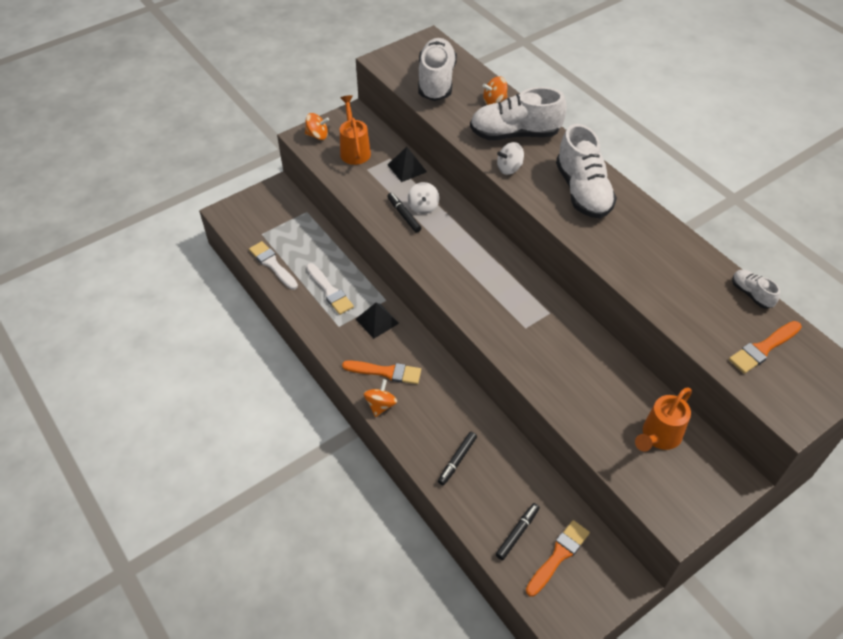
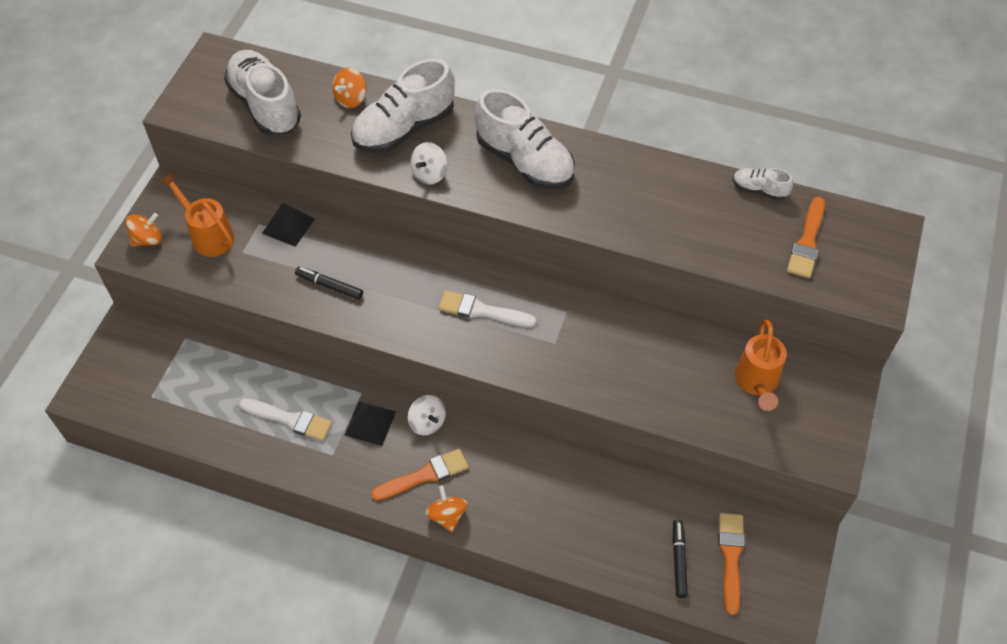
camera: 35 degrees left, 5 degrees up
(272, 264) = (196, 426): white brush -> white brush (482, 311)
(423, 207) = (343, 264): white spinning top -> white spinning top (427, 422)
(457, 460) = (568, 524): black marker -> none

